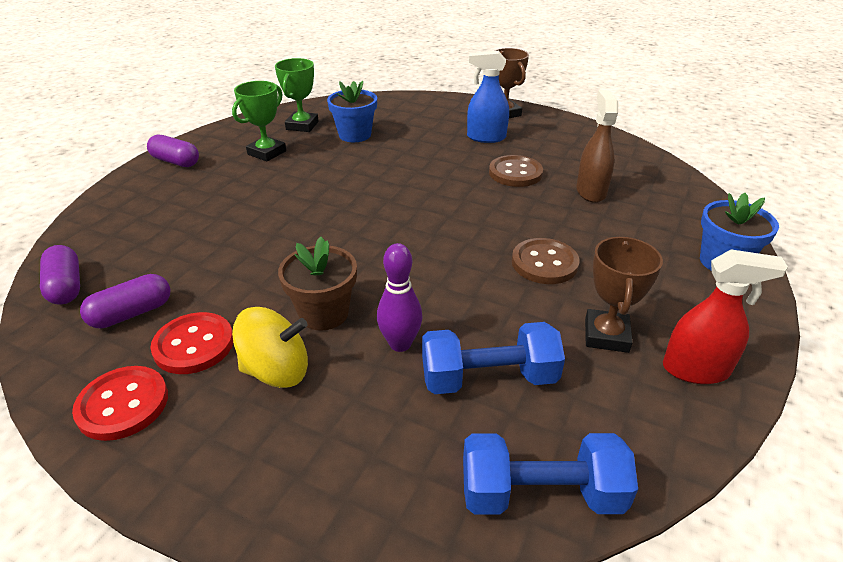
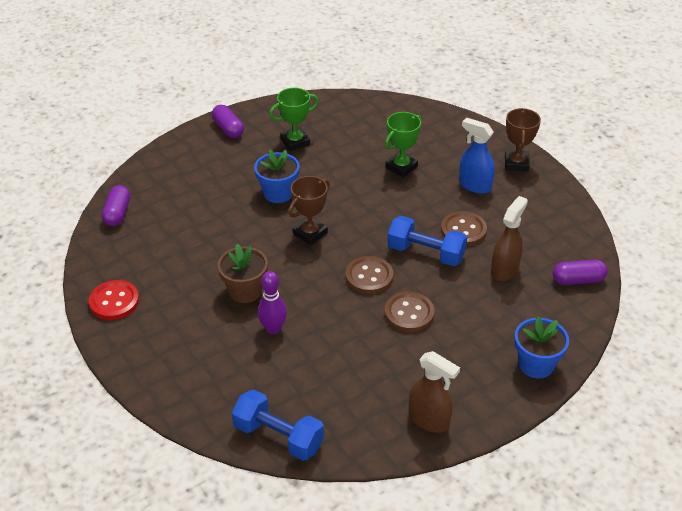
camera: 30 degrees right, 5 degrees up
(132, 313) = (143, 247): purple capsule -> purple capsule (578, 280)
(194, 345) = (164, 281): red button -> none
(277, 371) = (197, 316): yellow spinning top -> none
(302, 125) = (339, 121): green trophy -> green trophy (401, 167)
(355, 135) = (372, 146): blue flower pot -> blue flower pot (278, 193)
(463, 243) = (369, 276): none -> brown button
(489, 378) = (304, 370): blue dumbbell -> blue dumbbell (426, 253)
(606, 335) = (398, 377): brown trophy -> brown trophy (310, 233)
(696, 370) = (429, 420): red spray bottle -> brown spray bottle

